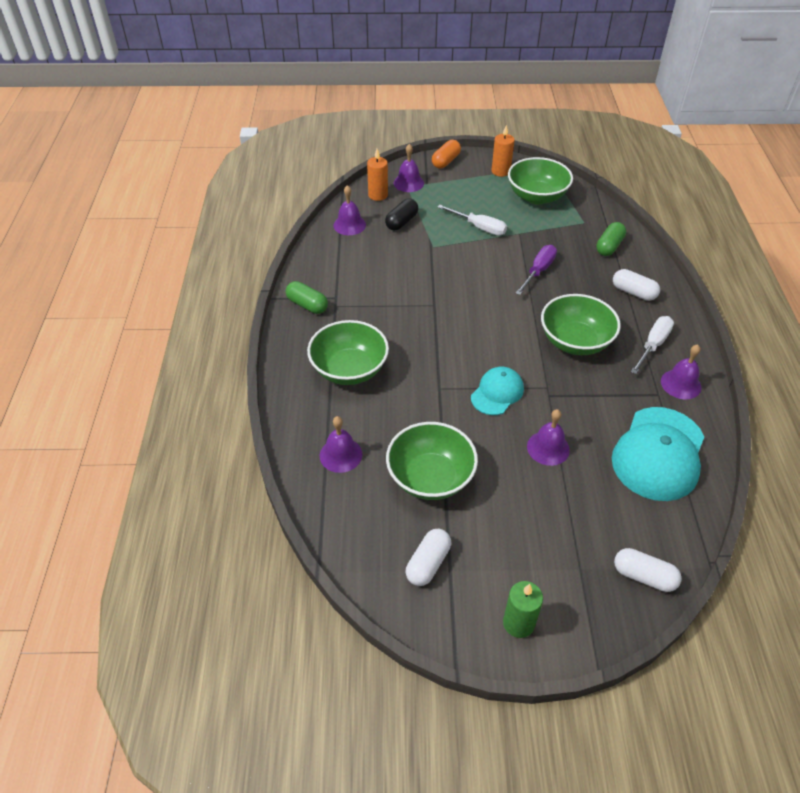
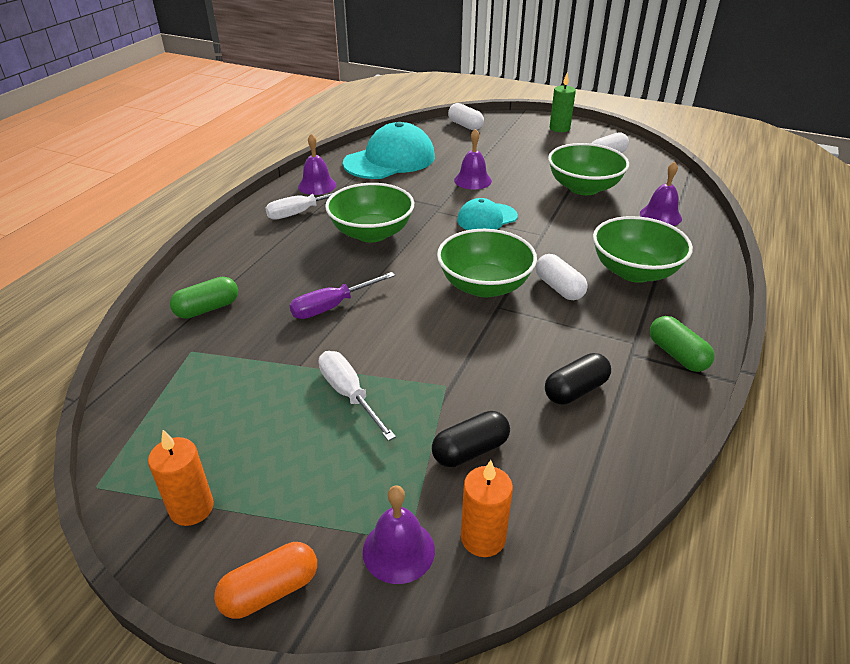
camera: 155 degrees left, 10 degrees down
(349, 225) = (571, 478): purple bell -> none
(362, 265) = (575, 390): none -> black capsule
(537, 196) = (199, 421): green bowl -> green bowl (484, 286)
(633, 292) = (255, 255): white capsule -> white capsule (559, 288)

